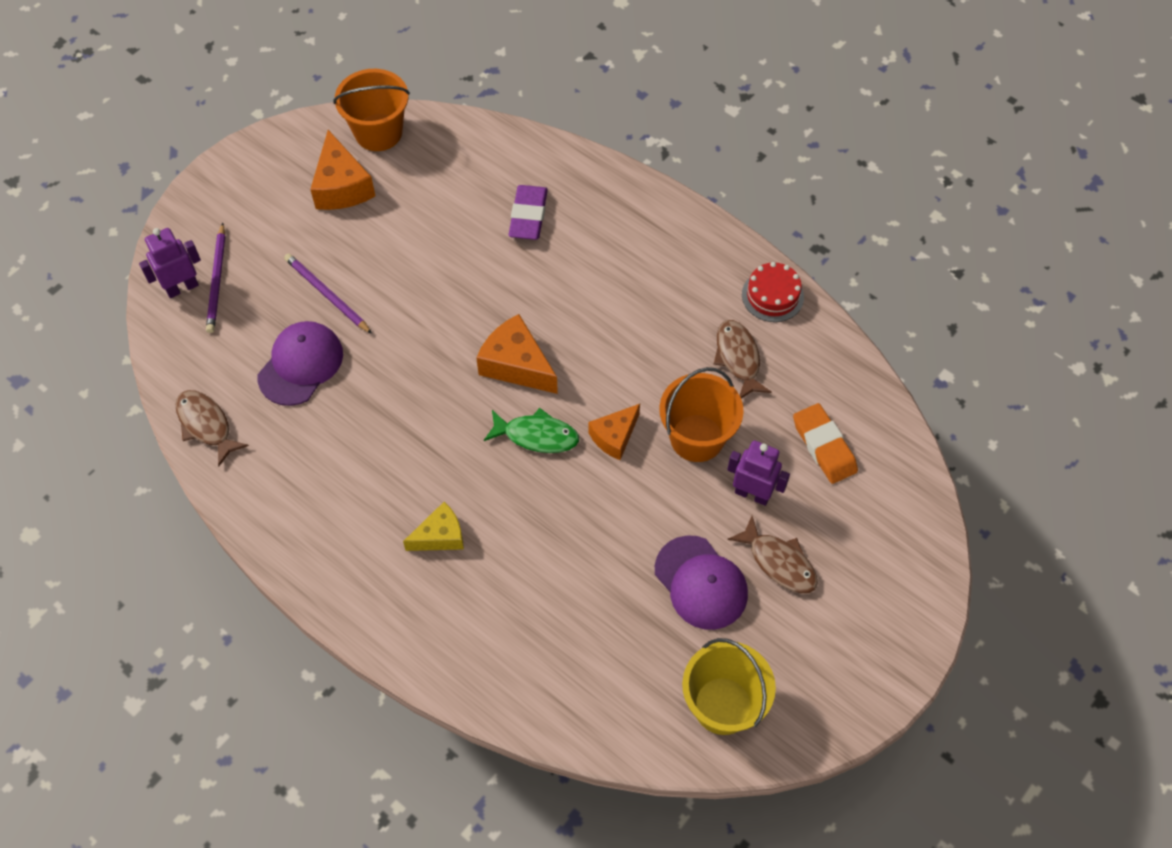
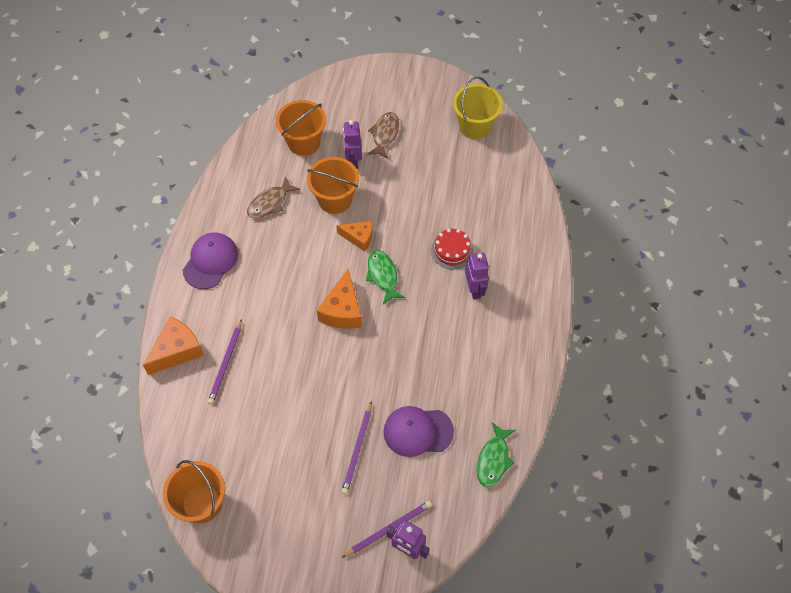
camera: 120 degrees left, 0 degrees up
(206, 425) = (493, 459): brown fish -> green fish
(342, 186) = (264, 497): orange cheese -> orange cheese (177, 350)
(440, 536) = (475, 289): yellow cheese -> purple robot
(528, 216) = (226, 363): purple eraser -> purple pencil
(701, 583) = (418, 161): purple cap -> purple cap (210, 261)
(772, 295) = (215, 205): red cake -> red cake (452, 251)
(824, 446) = (304, 142): orange eraser -> orange bucket

